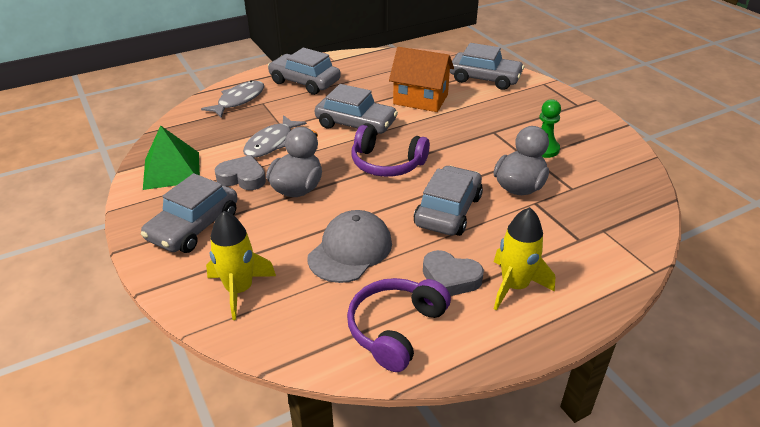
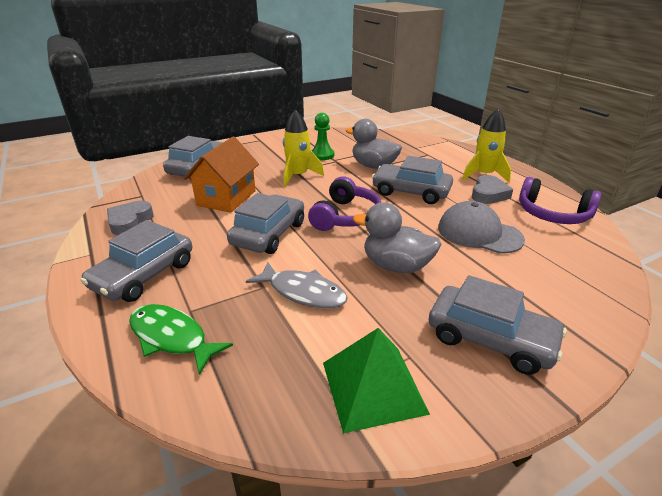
camera: 90 degrees left, 5 degrees down
(239, 100) = (172, 337): grey fish -> green fish
(239, 290) = (566, 290): yellow rocket -> yellow rocket (298, 176)
(242, 178) = (382, 309): grey heart -> grey heart (129, 221)

